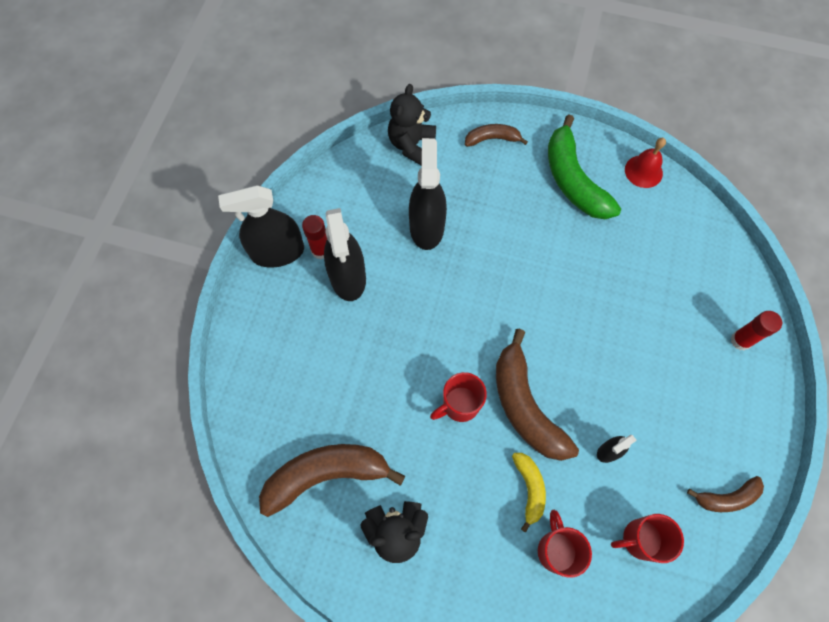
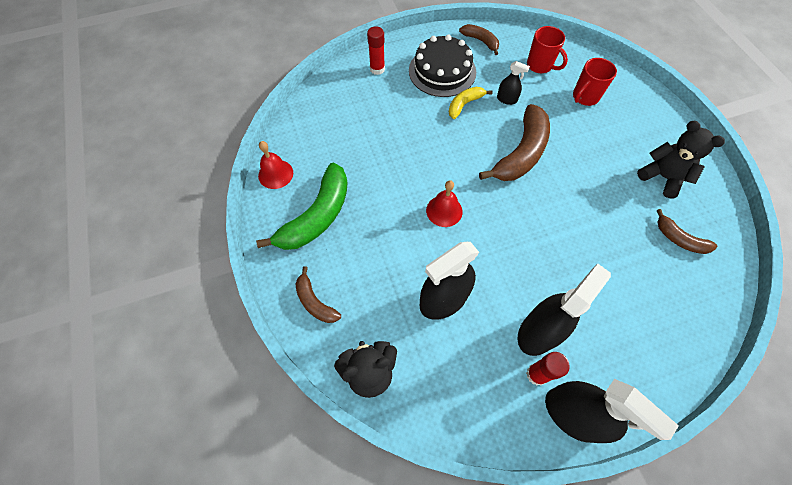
camera: 125 degrees left, 5 degrees down
(326, 475) = (679, 239): brown banana -> brown banana, size x0.53
(459, 405) = (557, 189): red mug -> none
(508, 284) = (444, 211): none -> red bell
(529, 488) = (567, 125): yellow banana -> yellow banana (464, 104)
(697, 410) = (442, 71): none -> black cake

